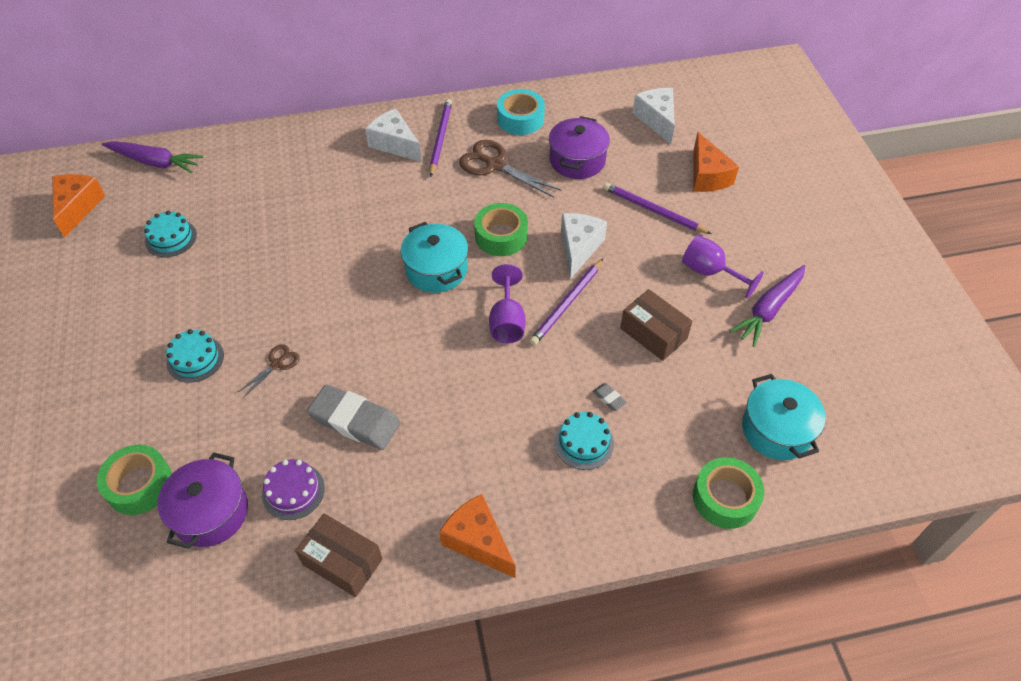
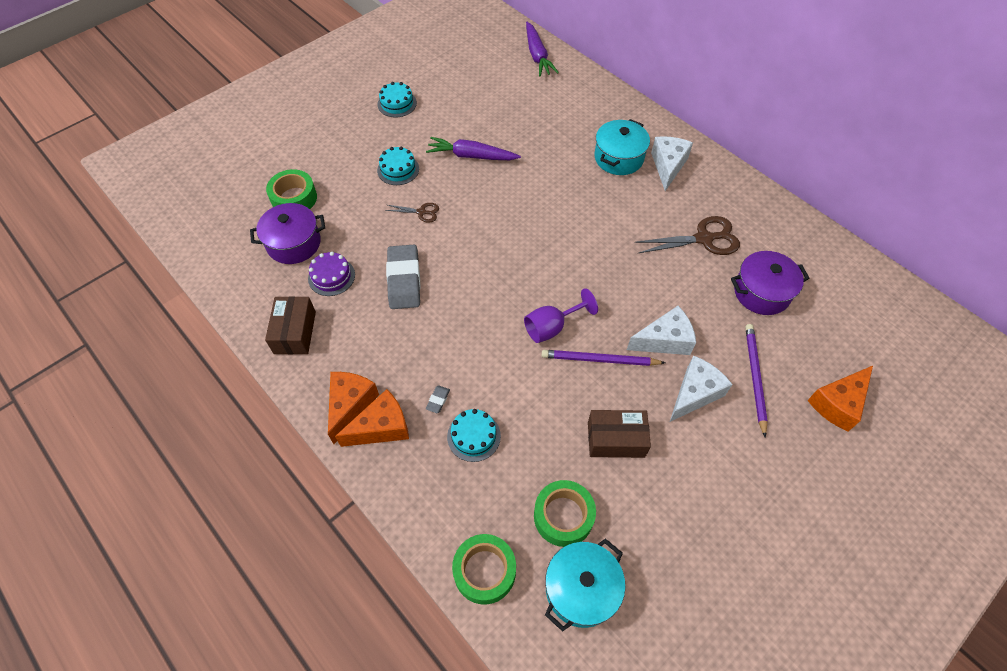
camera: 60 degrees right, 5 degrees up
(78, 207) = (472, 45): orange cheese -> orange cheese (382, 427)
(171, 238) = (482, 101): turquoise cake -> turquoise cake (397, 103)
(436, 270) = (567, 256): turquoise pot -> turquoise pot (618, 158)
(440, 138) = (699, 190): purple pencil -> none
(495, 165) = (704, 239): brown scissors -> brown scissors turned 75 degrees clockwise
(501, 236) = (633, 280): green tape -> green tape (563, 516)
(520, 119) = (771, 229): turquoise tape -> none
(609, 398) = (527, 435): grey eraser -> grey eraser (438, 400)
(653, 333) = (616, 439): brown box -> brown box turned 75 degrees clockwise
(656, 120) = (870, 330): white cheese -> white cheese (694, 393)
(710, 272) = (719, 457): purple goblet -> none
(768, 310) = (714, 527): purple carrot -> purple carrot (471, 156)

